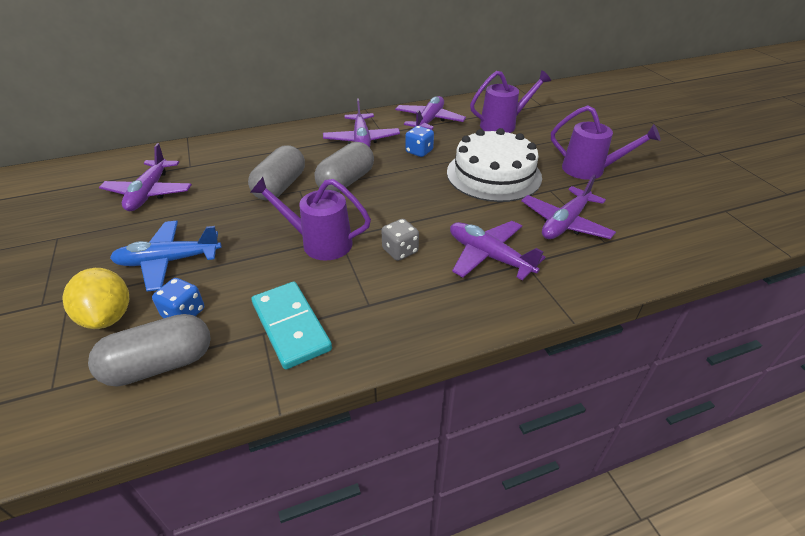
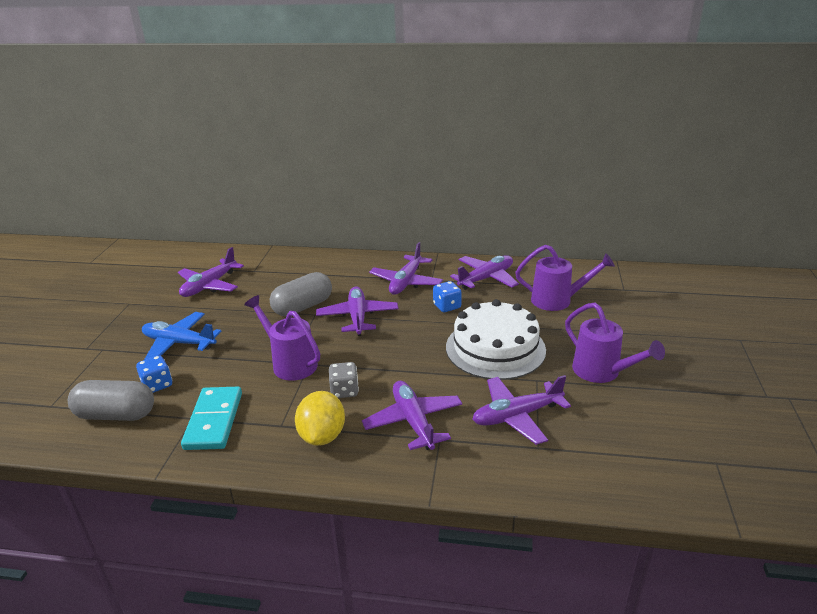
camera: 30 degrees right, 10 degrees down
(108, 316) = (114, 370): yellow lemon -> yellow lemon (322, 436)
(346, 181) = (358, 317): grey capsule -> purple plane

